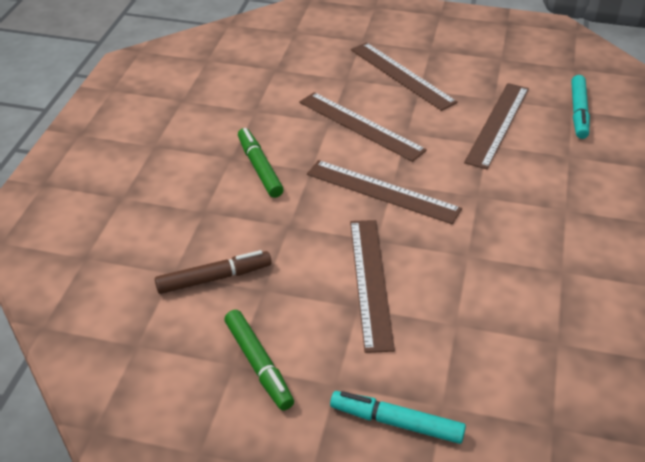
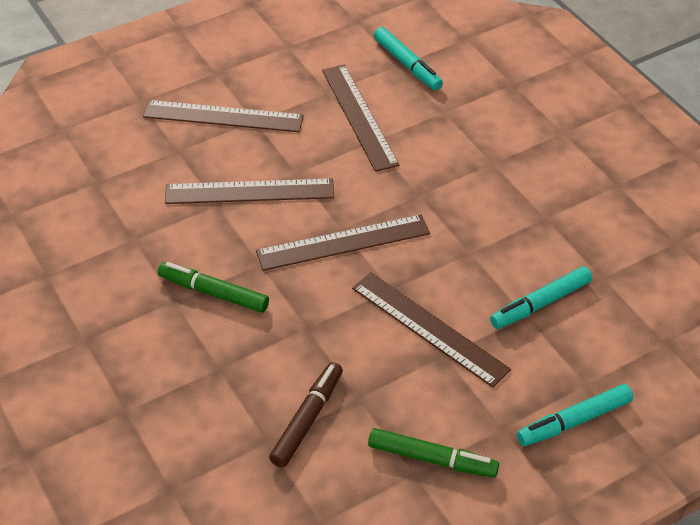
camera: 45 degrees left, 5 degrees up
(478, 324) = (540, 303): none -> turquoise marker

